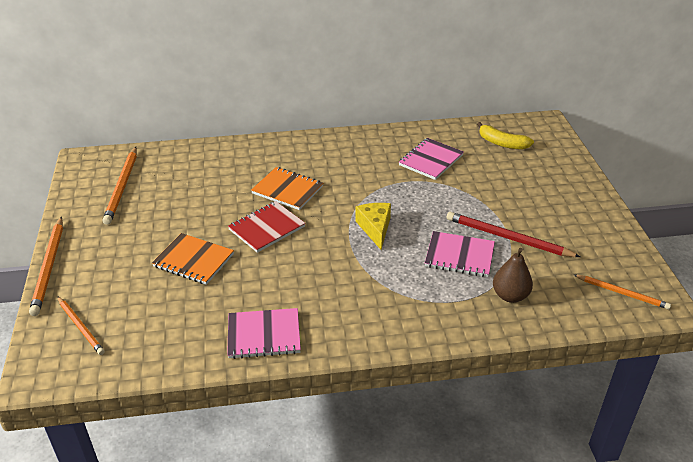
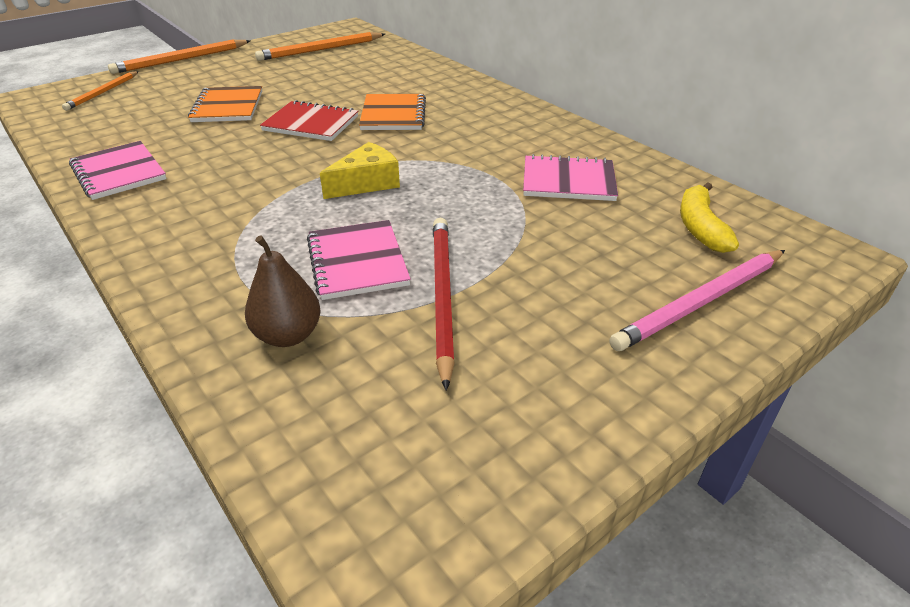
camera: 60 degrees right, 0 degrees up
(556, 170) = (701, 302): none -> pink pencil
(622, 293) = (382, 487): orange pencil -> none

